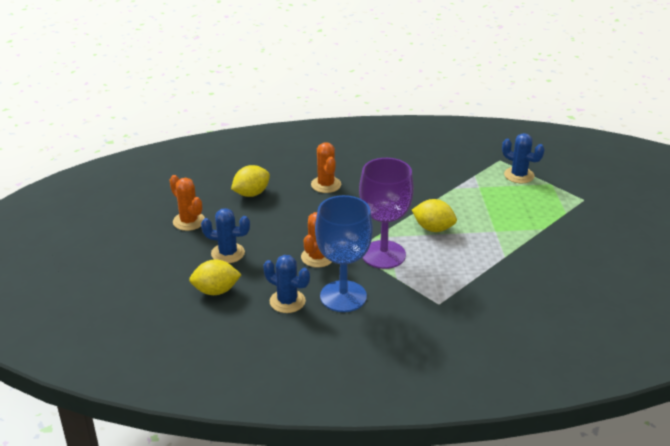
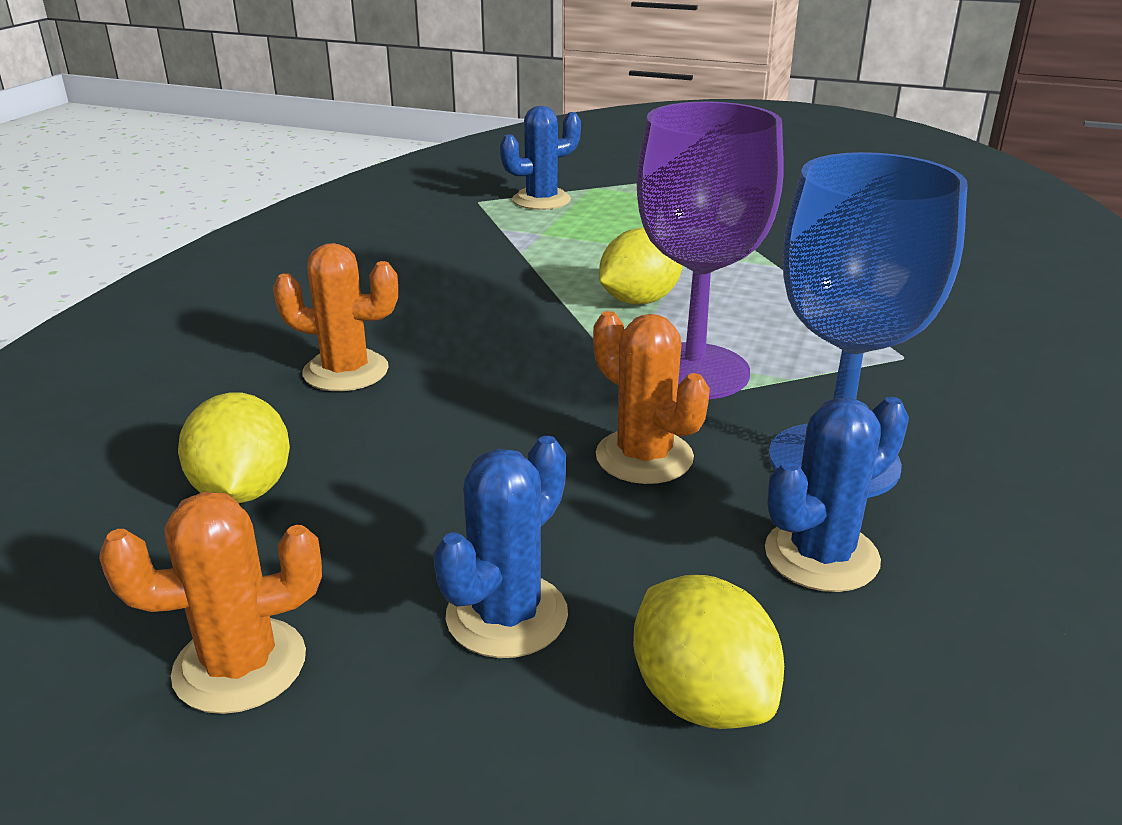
camera: 65 degrees left, 5 degrees down
(216, 291) = (701, 698): yellow lemon -> yellow lemon turned 45 degrees counterclockwise

